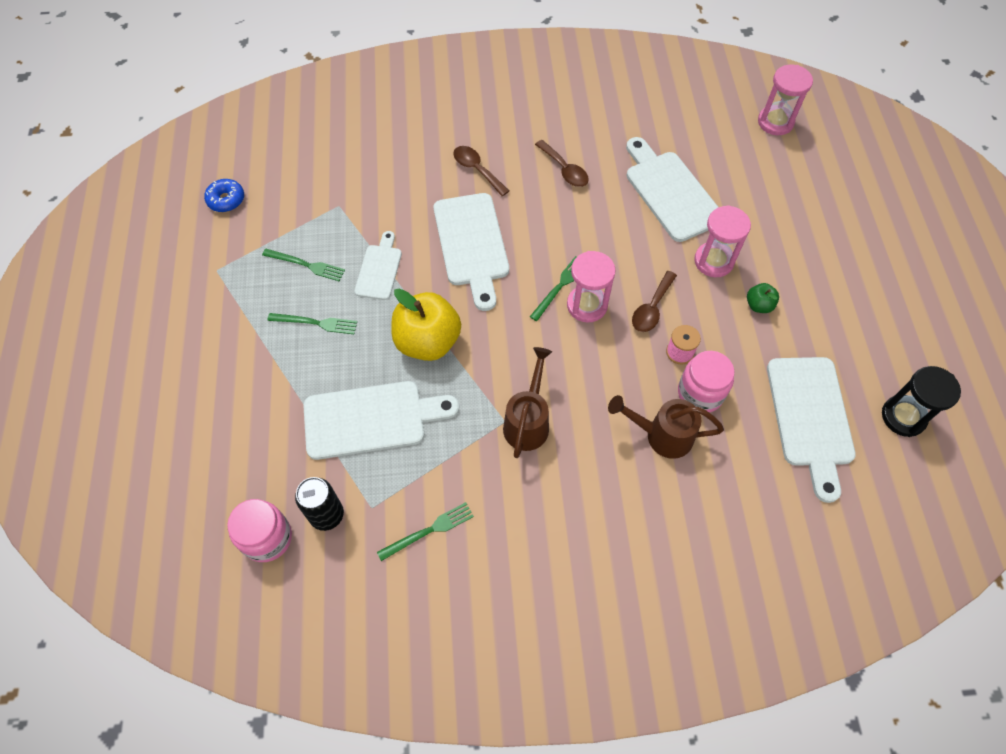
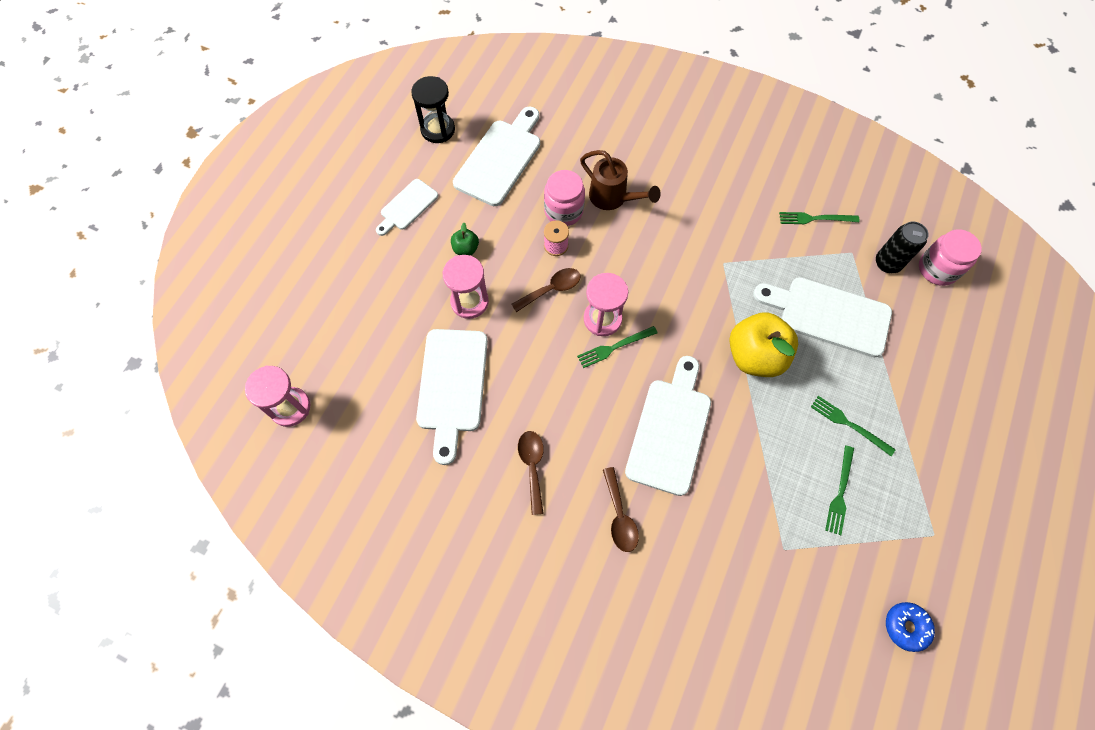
camera: 150 degrees left, 5 degrees up
(306, 265) = (840, 493): green fork -> green fork turned 120 degrees counterclockwise
(379, 269) = (770, 450): white cutting board -> white cutting board (407, 206)
(528, 422) = (705, 254): brown watering can -> none

